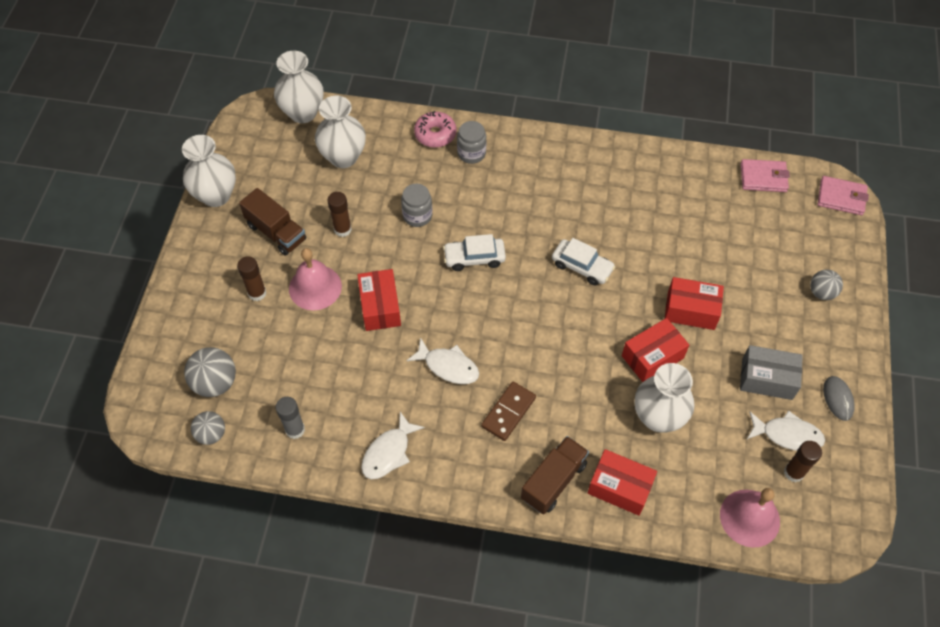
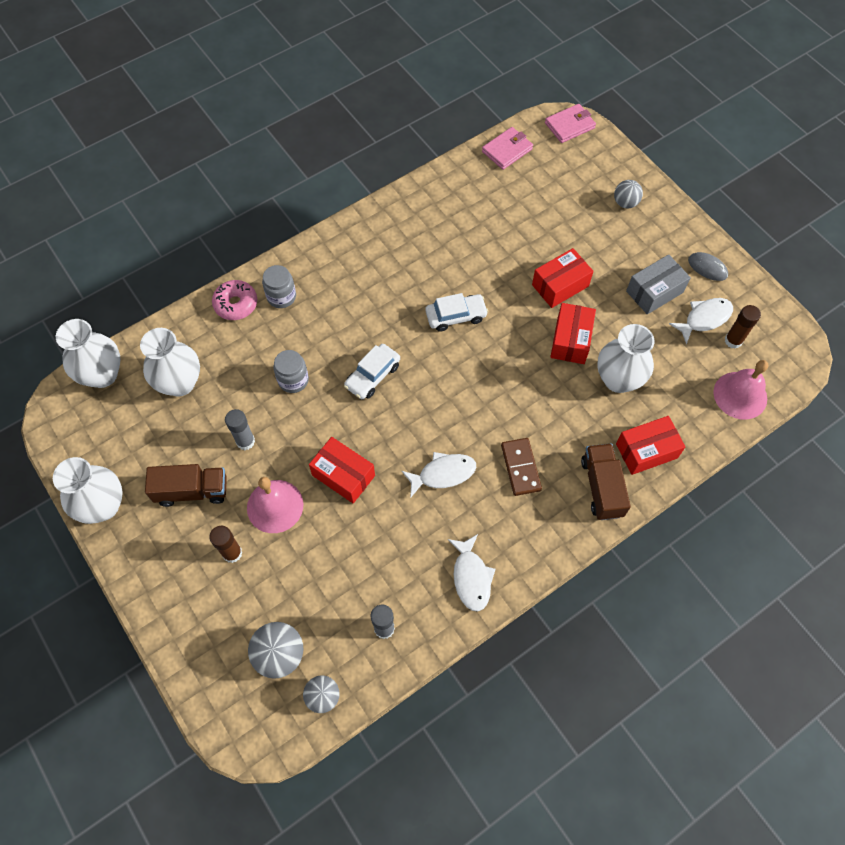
camera: 45 degrees left, 5 degrees up
(342, 229) = (245, 441): brown glue stick -> grey glue stick

